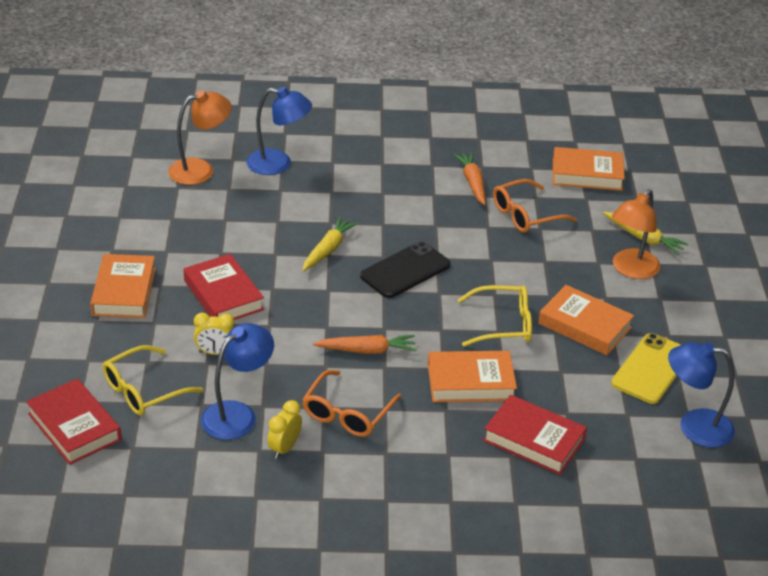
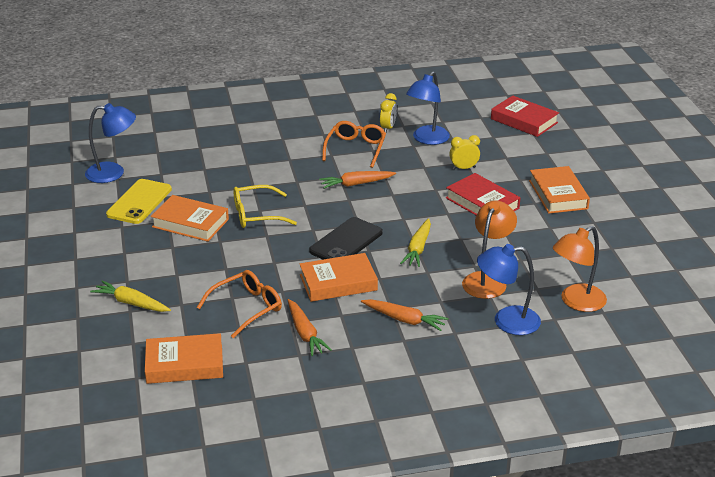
camera: 170 degrees right, 5 degrees down
(144, 390) = (496, 143): yellow glasses -> none
(374, 180) = (404, 319): none -> orange carrot
(470, 382) = (275, 176): orange book -> orange book (338, 282)
(534, 440) = (227, 152): red book -> none
(631, 270) = (147, 272): orange lamp -> orange lamp (487, 280)

